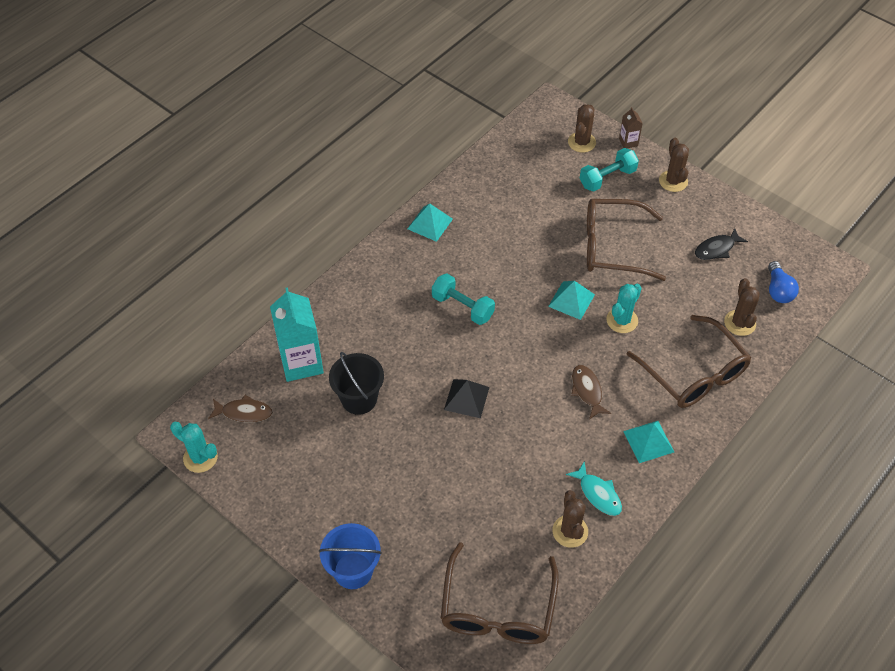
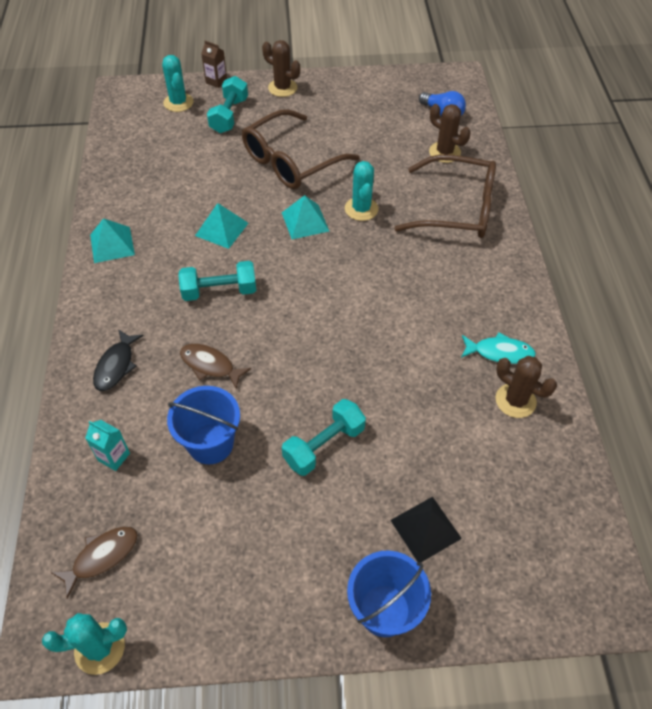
camera: 45 degrees left, 0 degrees up
(301, 362) = (114, 457): turquoise carton -> turquoise carton, size x0.47
(359, 399) = (210, 444): black bucket -> blue bucket
(420, 455) = (324, 445): none -> turquoise dumbbell
(466, 398) = (309, 363): black pyramid -> black pyramid (425, 529)
(497, 609) = (540, 519): brown glasses -> none
(581, 142) = (178, 102): brown cactus -> turquoise cactus
(587, 391) = (398, 280): brown fish -> brown fish (210, 365)
(648, 441) = (486, 282): turquoise pyramid -> turquoise pyramid (221, 229)
(716, 249) = (368, 113): black fish -> black fish (116, 365)

